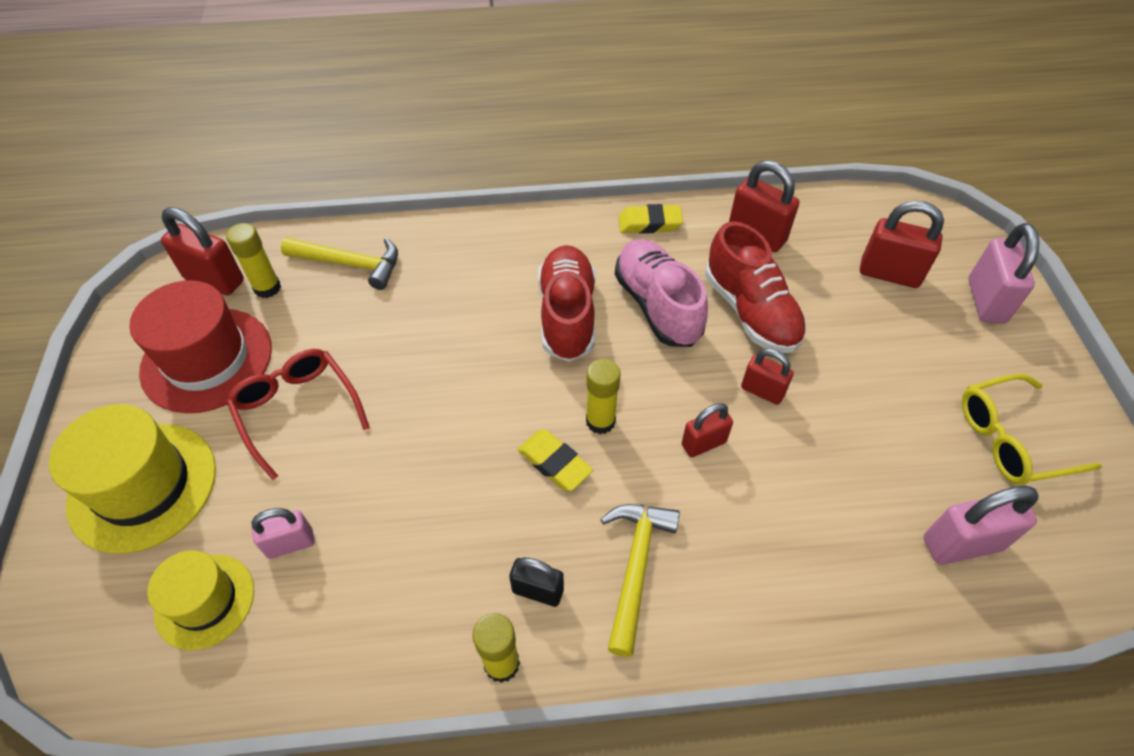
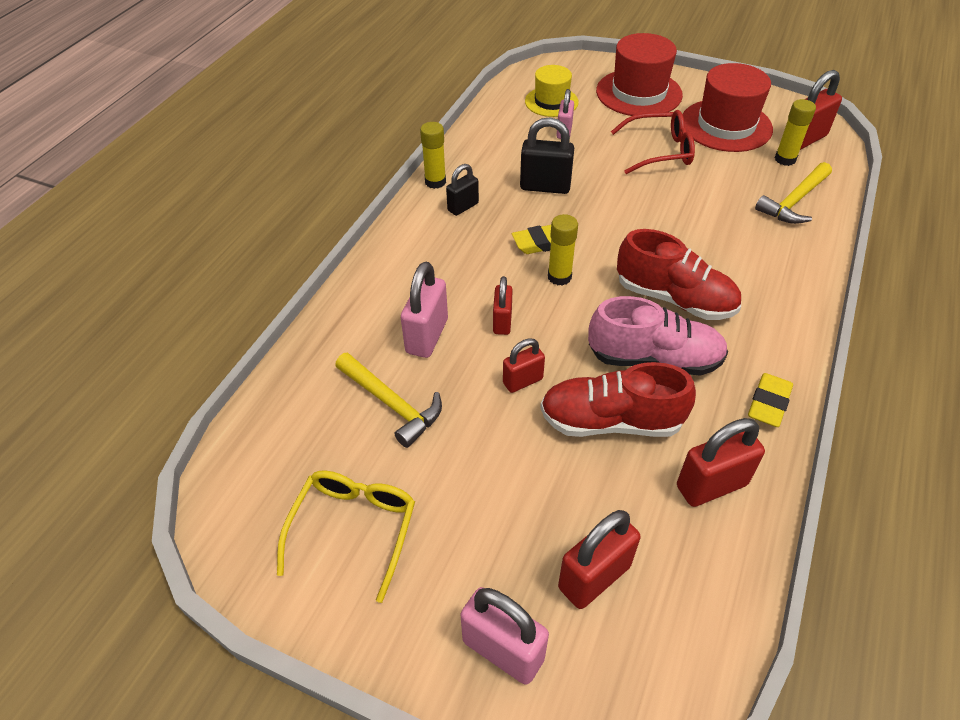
camera: 120 degrees right, 5 degrees down
(143, 486) = (638, 93): yellow hat -> red hat
(440, 509) = (545, 186): none -> black padlock
(635, 567) = (443, 250): yellow hammer -> yellow hammer (391, 404)
(961, 544) = (315, 422): pink padlock -> pink padlock (427, 336)

